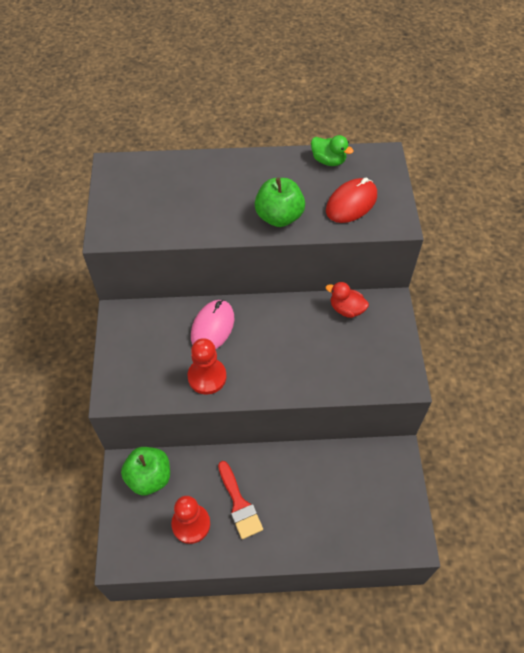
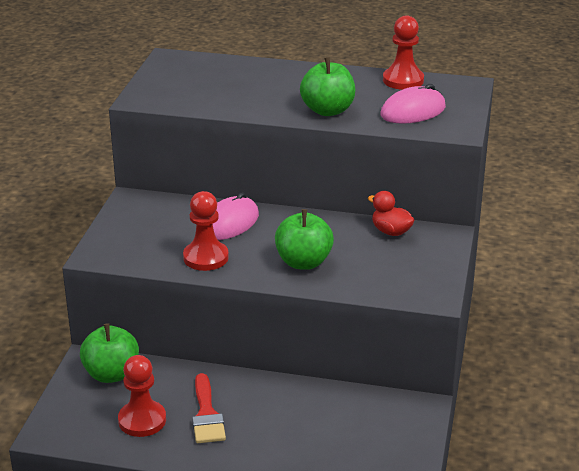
camera: 15 degrees right, 25 degrees down
(289, 364) = (303, 262): none -> green apple
(328, 160) = (403, 80): green duck -> red pawn
(351, 203) = (413, 111): red mouse -> pink mouse

